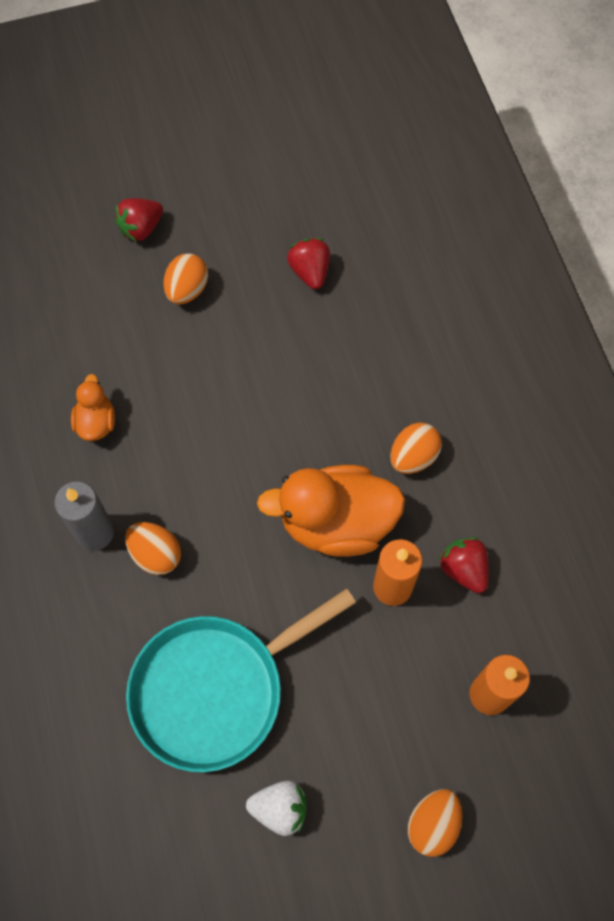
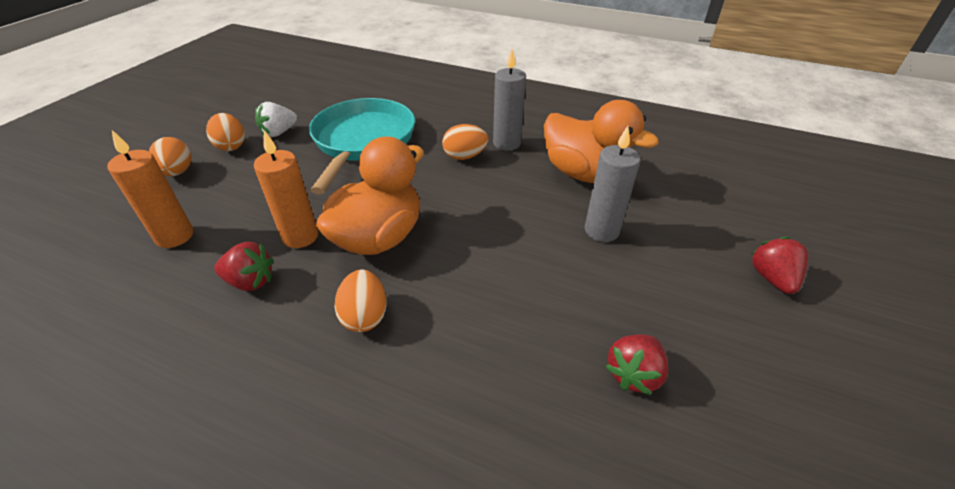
camera: 130 degrees right, 25 degrees down
(96, 422) = (585, 174): orange duck -> orange duck, size x2.02
(177, 361) = (601, 230): none -> grey candle
(187, 289) = (674, 271): orange egg -> orange egg (231, 146)
(310, 271) = (633, 374): red strawberry -> red strawberry turned 105 degrees clockwise

